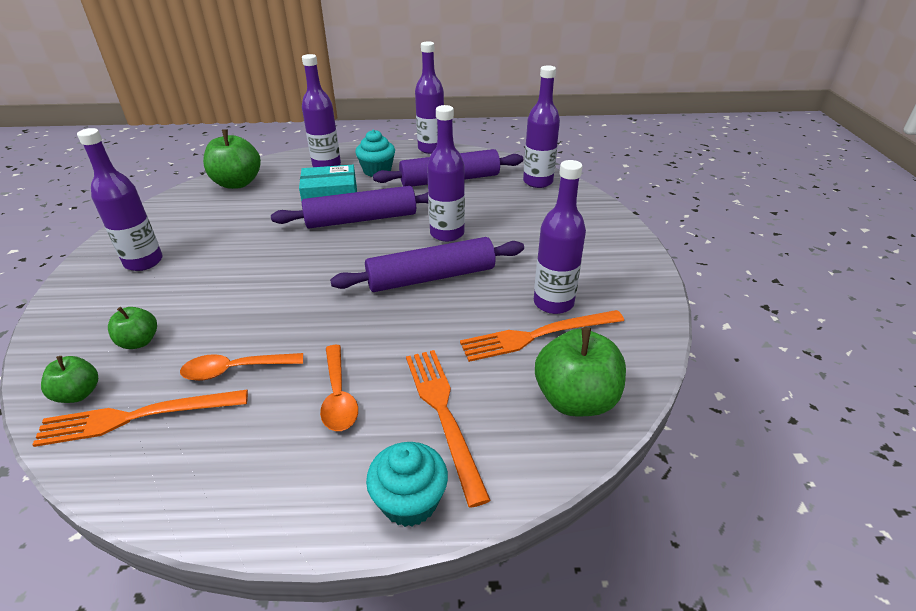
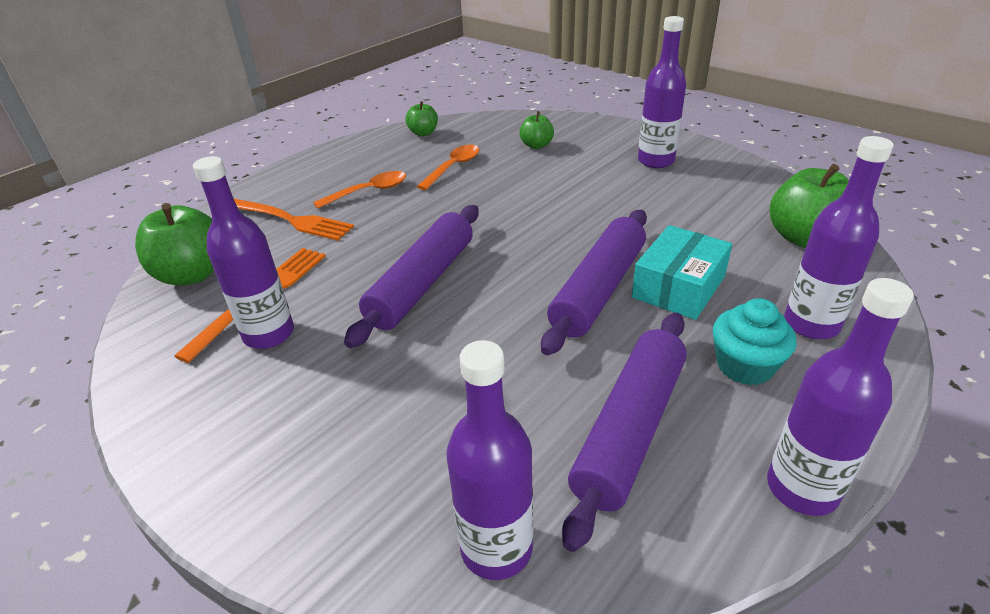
camera: 135 degrees right, 0 degrees up
(78, 394) = (509, 125): green apple -> green apple (423, 133)
(137, 417) = (461, 136): orange fork -> none
(338, 396) = (369, 191): orange spoon -> orange spoon turned 120 degrees clockwise
(409, 501) = (266, 187): turquoise cupcake -> none
(447, 233) = (481, 336): purple bottle -> none

